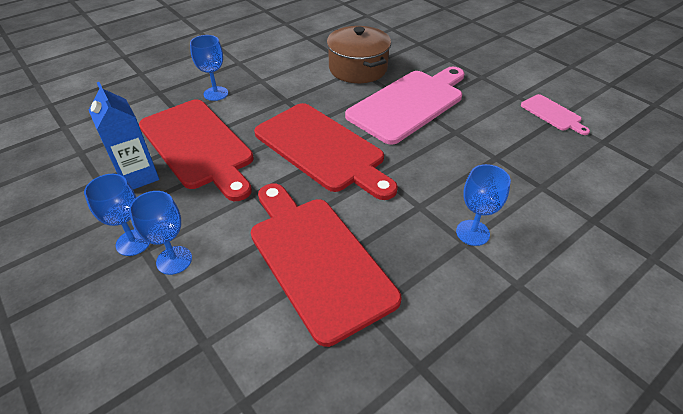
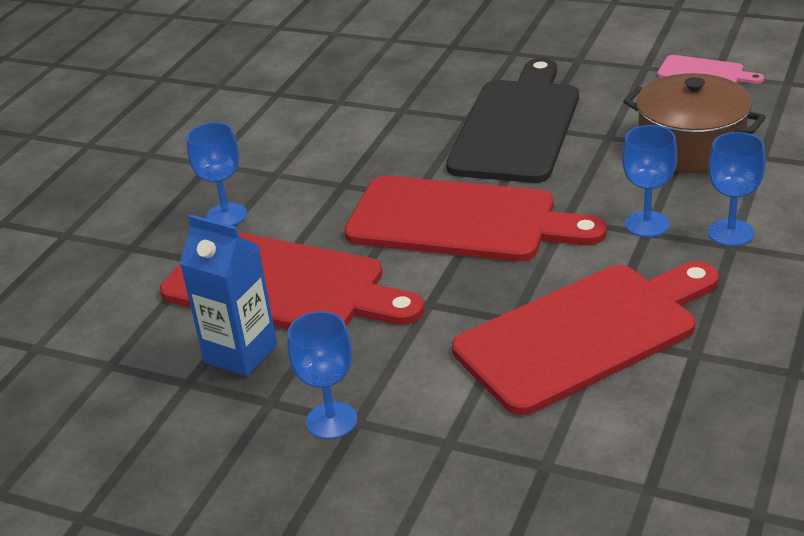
camera: 25 degrees left, 10 degrees down
(174, 260) = (410, 412): blue goblet -> blue goblet (647, 224)
(317, 259) = (584, 334): red cutting board -> red cutting board turned 120 degrees clockwise
(358, 68) = (400, 108): brown pot -> brown pot (690, 147)
(409, 104) = (517, 126): pink cutting board -> black cutting board

